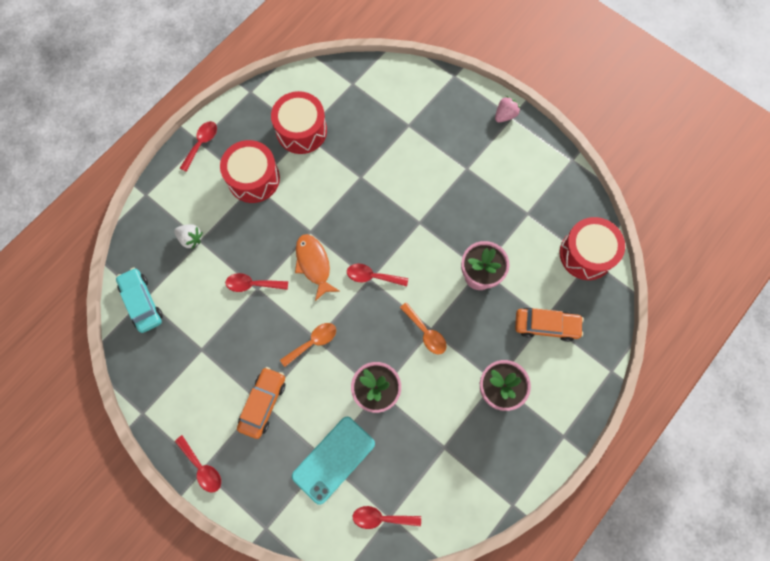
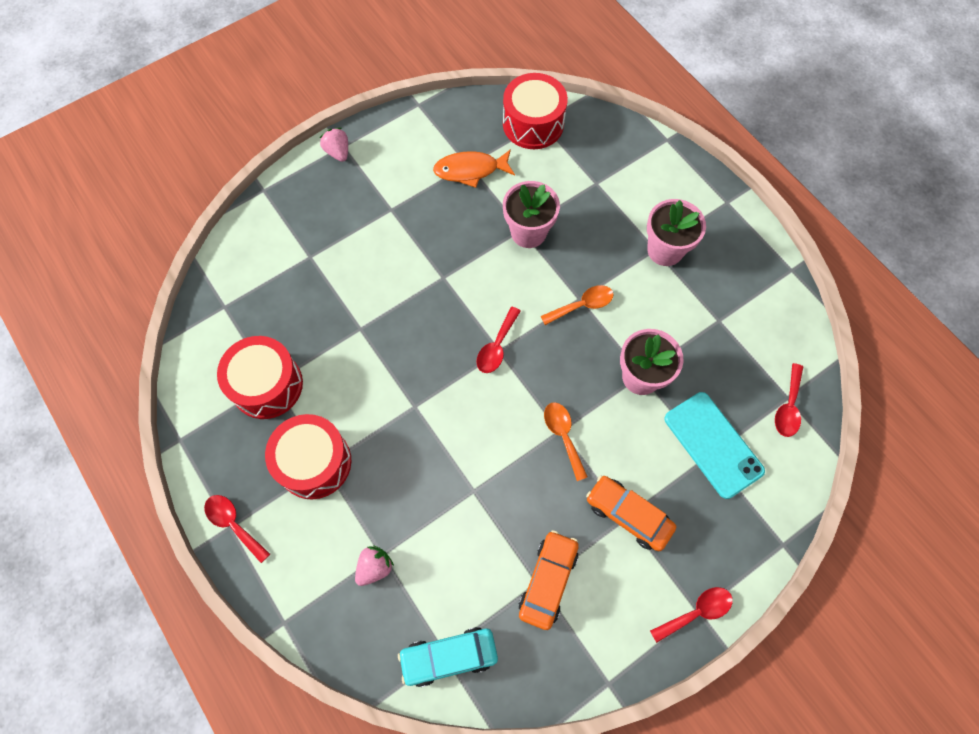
camera: 75 degrees left, 5 degrees down
(191, 239) = (375, 567): white strawberry -> pink strawberry
(252, 284) = (466, 495): red spoon -> none
(314, 264) = (461, 411): orange fish -> orange fish (470, 170)
(546, 326) = (604, 183): orange car -> orange car (548, 581)

